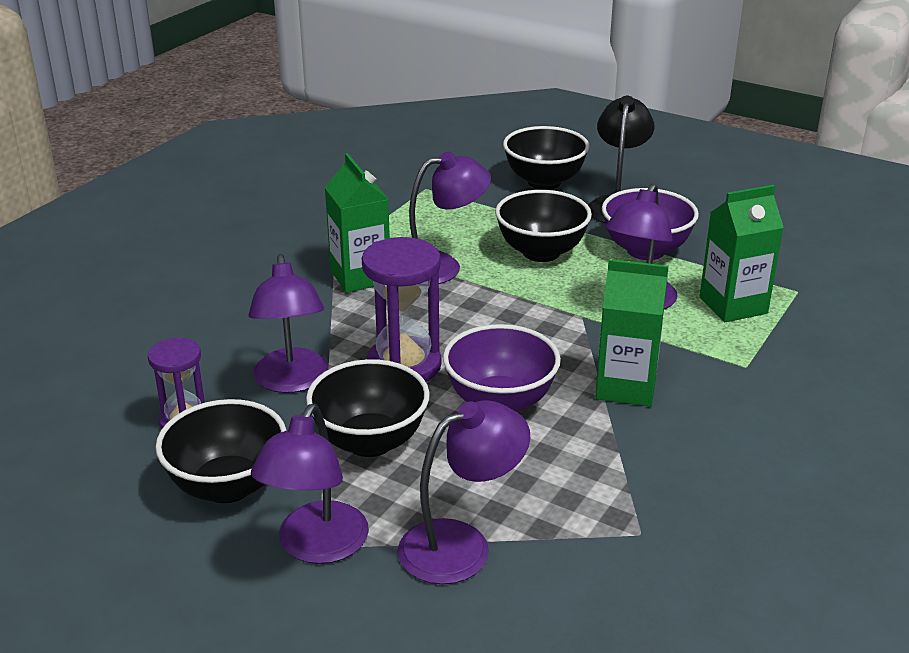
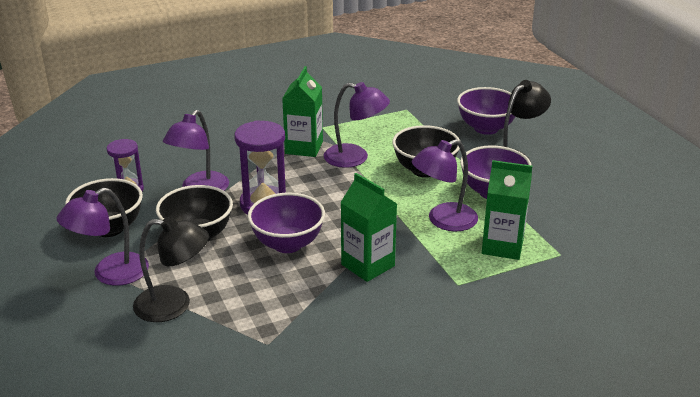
camera: 35 degrees right, 0 degrees up
(461, 545) = (174, 305): purple lamp -> black lamp
(544, 182) = (486, 128): black bowl -> purple bowl

